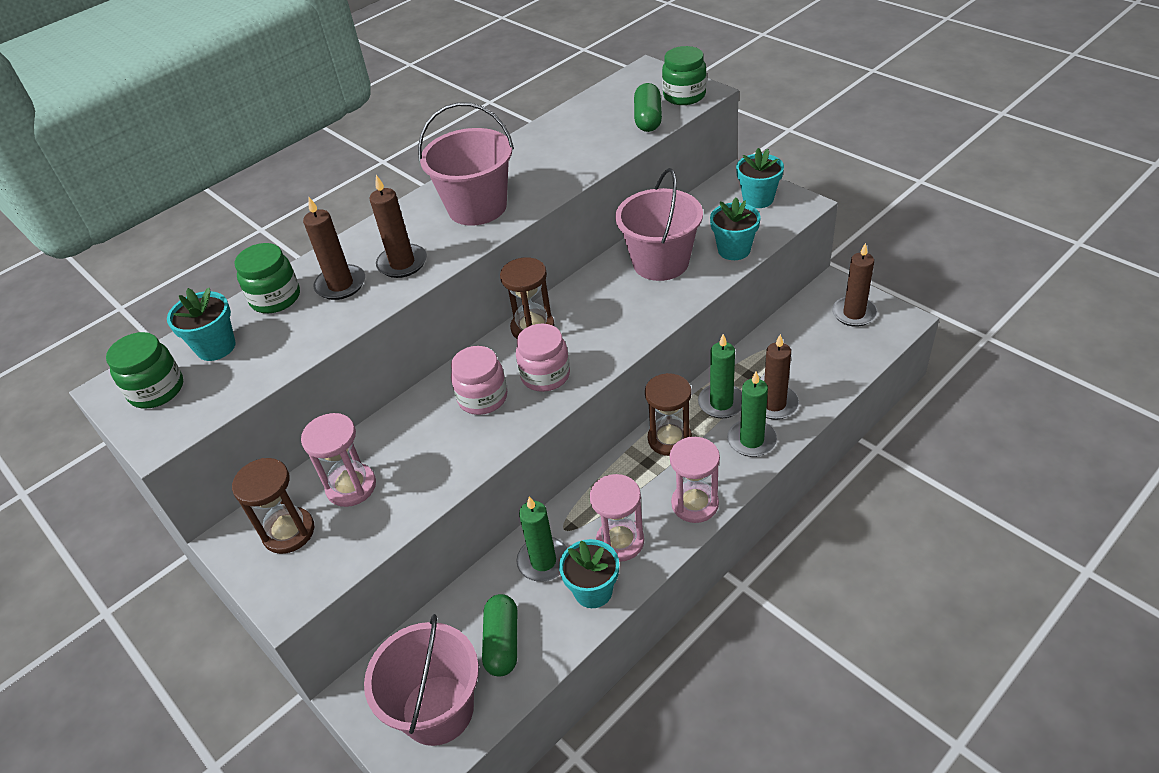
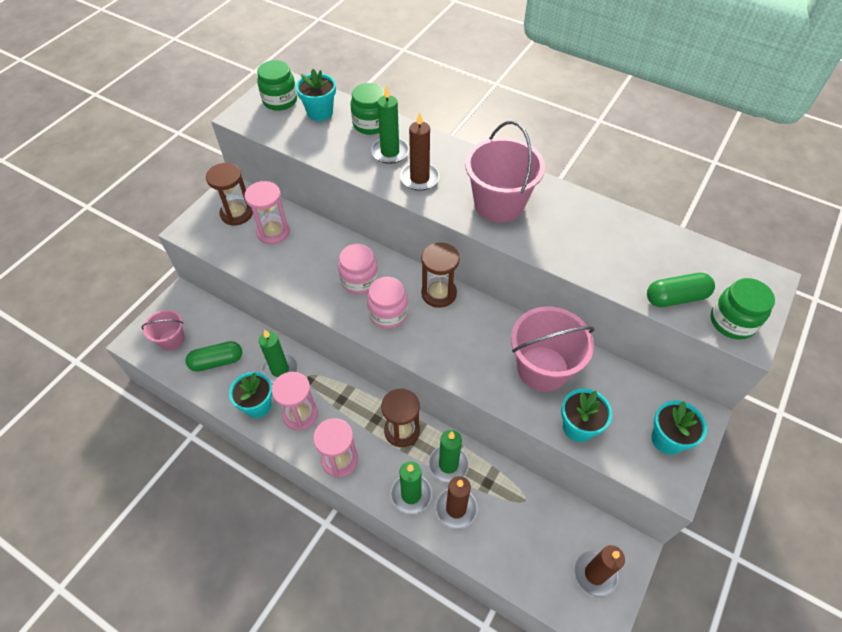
camera: 70 degrees right, 10 degrees up
(340, 285) = (390, 152): brown candle -> green candle
(437, 709) = (171, 339): pink bucket -> pink bucket, size x0.57

